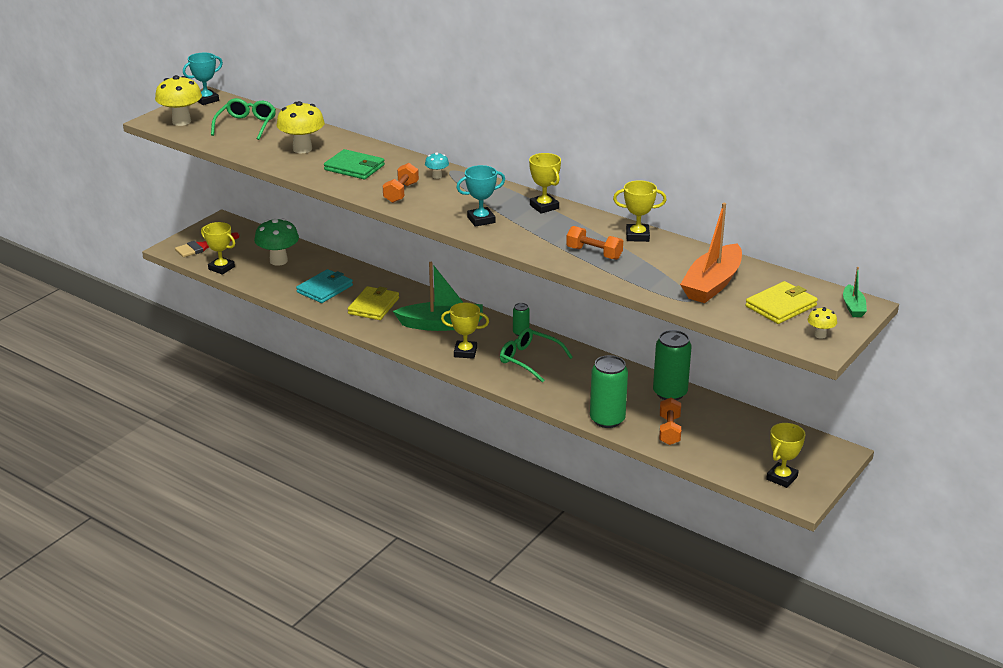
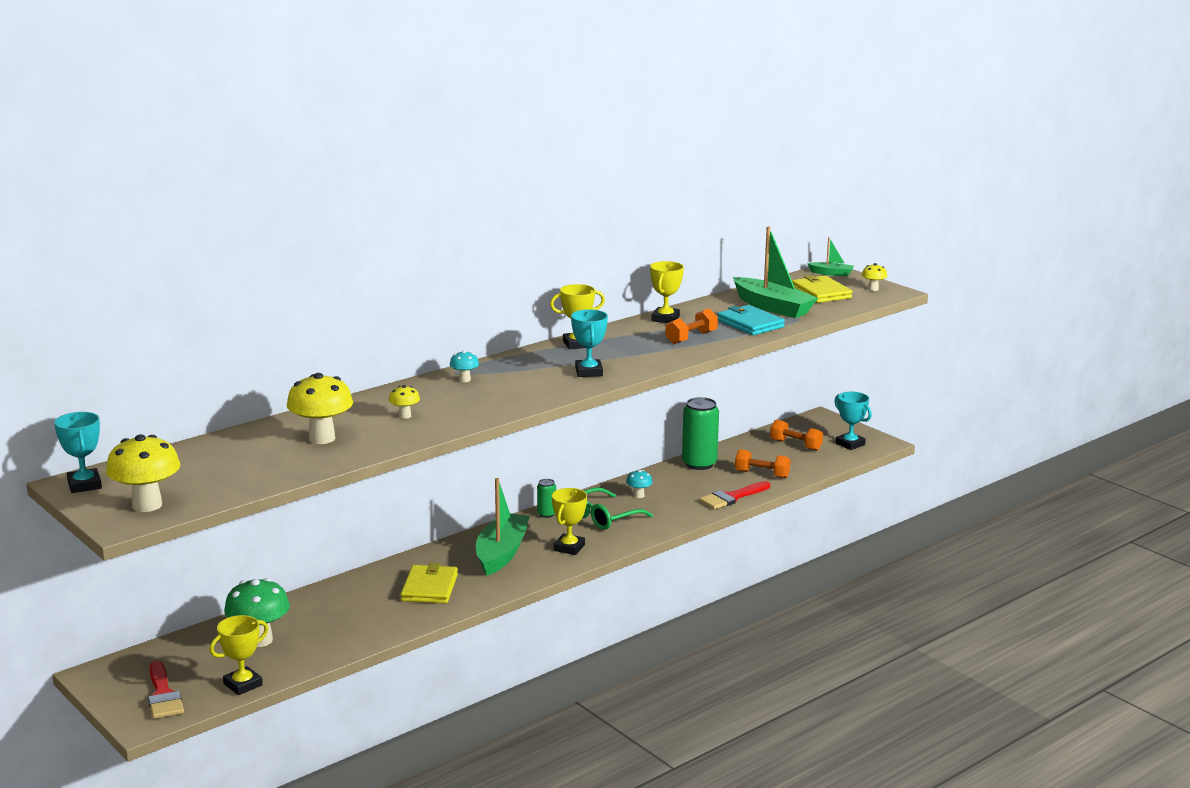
camera: 75 degrees left, 10 degrees down
(246, 125) = (208, 465): green glasses -> none
(325, 289) = (363, 614): turquoise wallet -> turquoise wallet (750, 324)
(354, 167) = (405, 416): green wallet -> yellow mushroom
(374, 306) = (429, 588): yellow wallet -> yellow wallet turned 60 degrees clockwise
(401, 192) = (493, 399): orange dumbbell -> orange dumbbell (795, 445)
(582, 370) = (639, 495): none -> turquoise mushroom
(607, 419) = (732, 497): green can -> red brush
(712, 284) = (773, 307): orange boat -> green boat
(782, 478) = (850, 444): yellow trophy -> turquoise trophy

